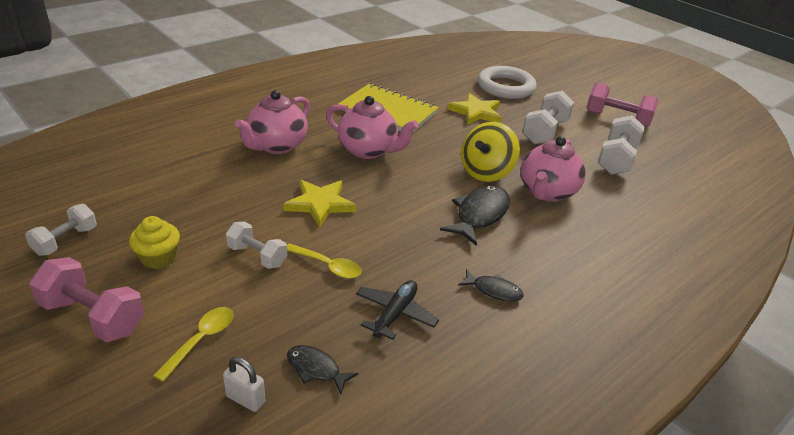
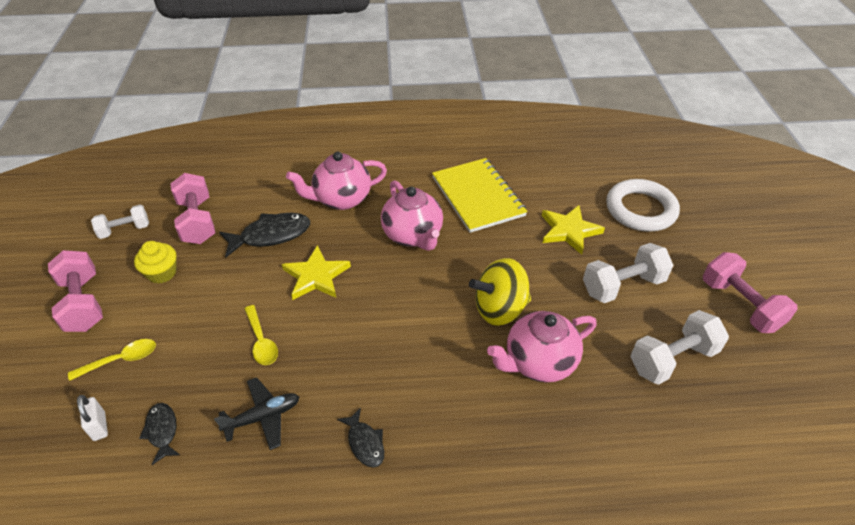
camera: 40 degrees right, 10 degrees up
(147, 206) = (197, 221): none -> pink dumbbell
(257, 256) = (223, 305): white dumbbell -> none
(479, 215) = (440, 355): black fish -> black fish (271, 235)

